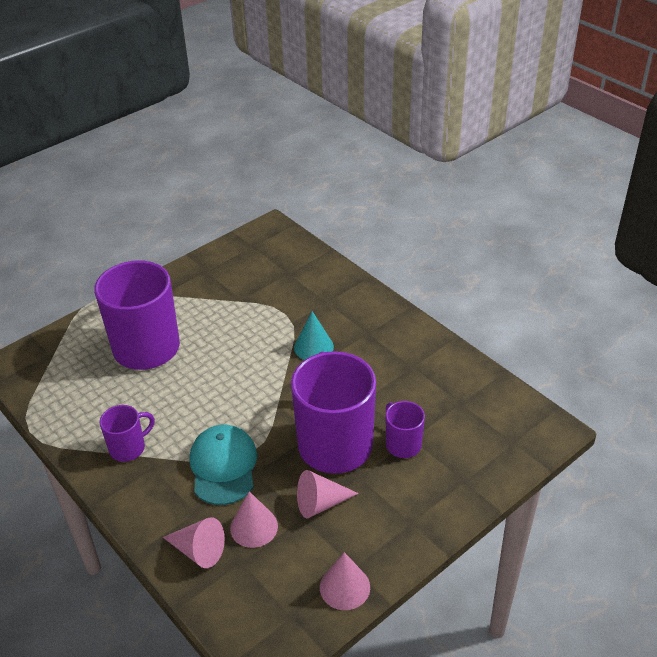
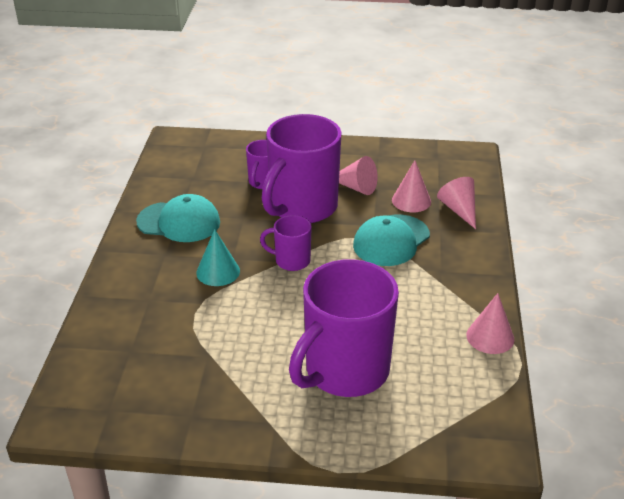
camera: 135 degrees left, 5 degrees down
(128, 448) = (447, 295): purple mug -> purple mug (291, 261)
(345, 587) = (394, 151): pink cone -> pink cone (490, 337)
(401, 360) = (179, 222): none -> turquoise cap

